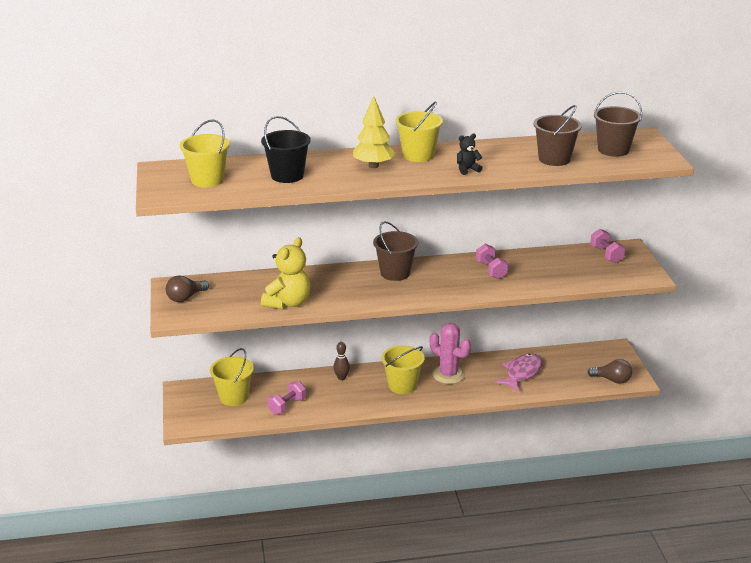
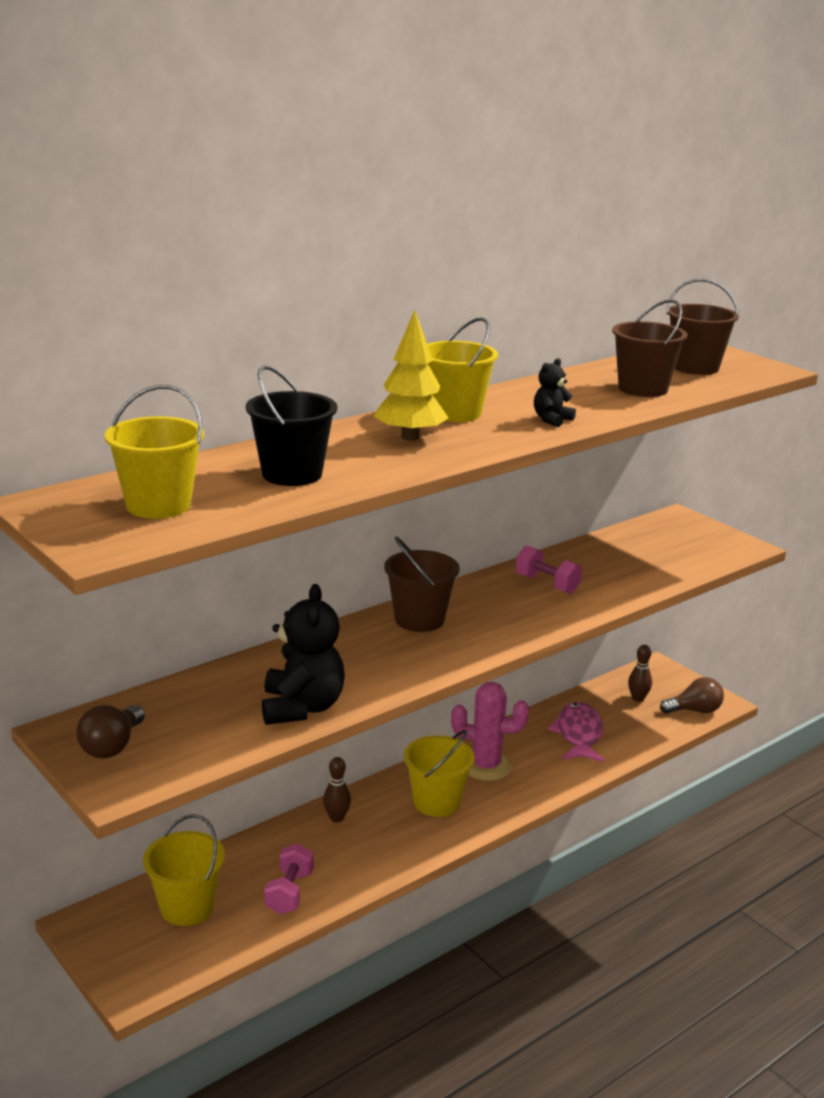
camera: 30 degrees left, 5 degrees down
(288, 303) = (302, 708): yellow teddy bear -> black teddy bear
(582, 363) = (638, 698): none -> brown bowling pin
(606, 254) = (663, 531): pink dumbbell -> none

